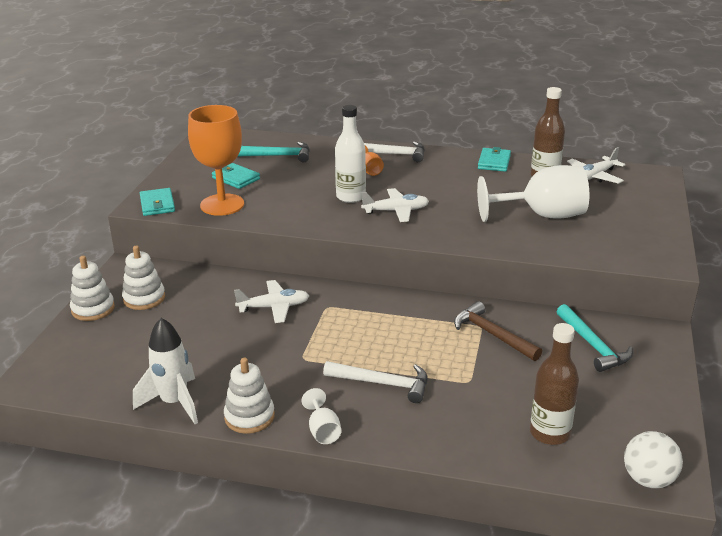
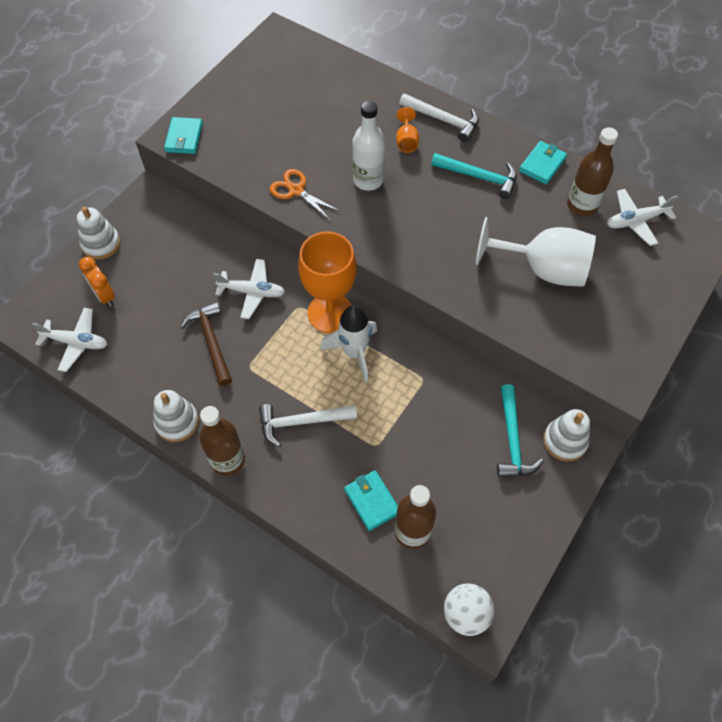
camera: 20 degrees right, 30 degrees up
(116, 344) = (104, 296): none -> orange clock
(144, 298) = (147, 243): white stacking toy -> white stacking toy (565, 441)
(174, 403) = (125, 385): white rocket -> white rocket (354, 353)
(222, 205) = (242, 156): orange goblet -> orange goblet (330, 313)
(236, 178) = (272, 117): turquoise wallet -> turquoise wallet (372, 501)
(277, 156) = (327, 90): turquoise hammer -> turquoise hammer (479, 177)
(287, 214) = (296, 190): none -> orange scissors
(323, 431) = (228, 460): white goblet -> brown bottle
(383, 383) = (301, 422): white hammer -> white hammer turned 135 degrees clockwise
(396, 211) = (401, 217): white plane -> white plane (76, 342)
(492, 334) = (428, 394): brown hammer -> brown hammer (211, 342)

